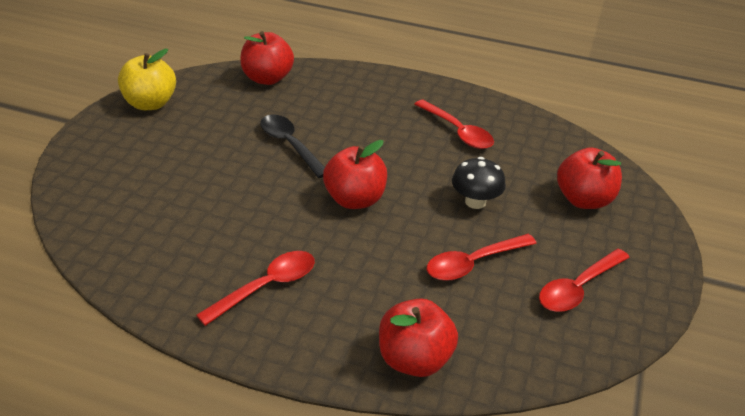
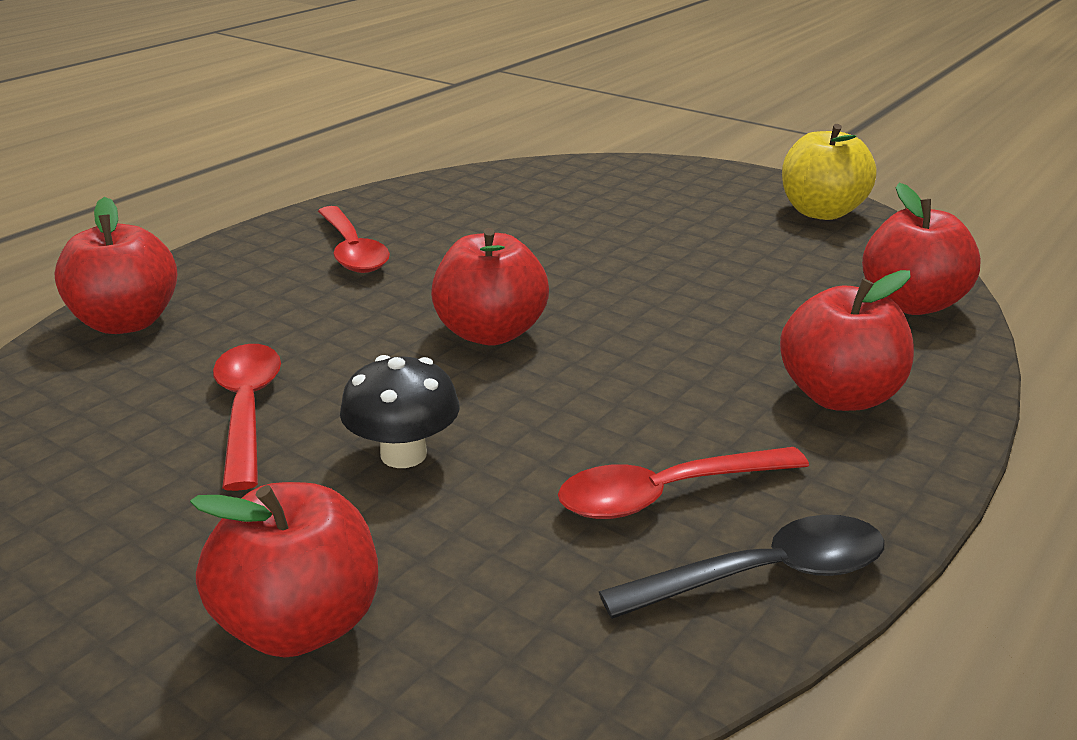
camera: 110 degrees right, 10 degrees down
(290, 145) = (673, 299): black spoon -> black spoon (765, 575)
(364, 96) = (839, 396): none -> red apple
(578, 288) = (73, 511): red spoon -> none

